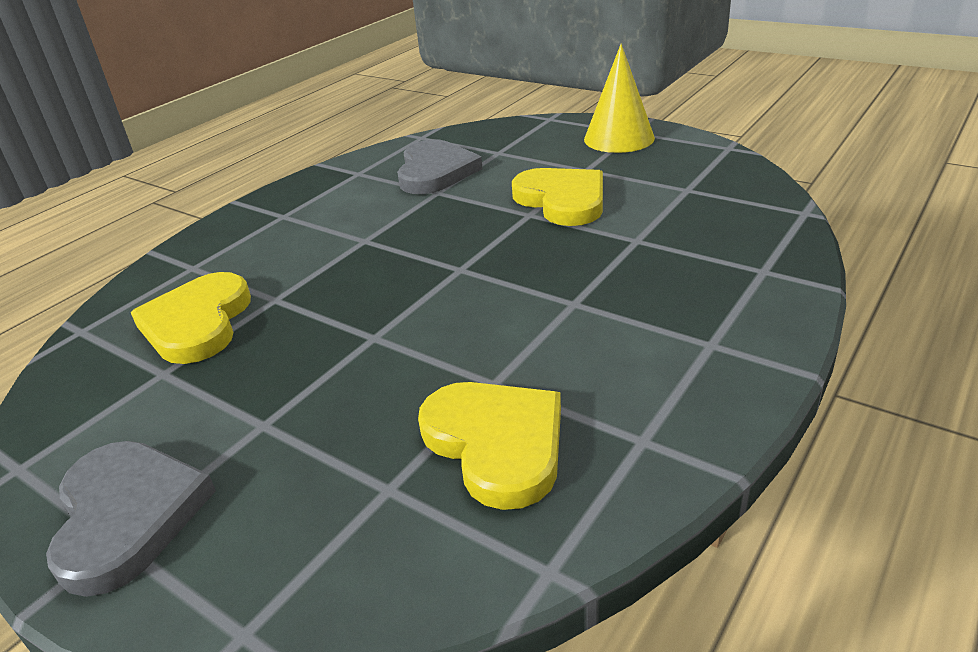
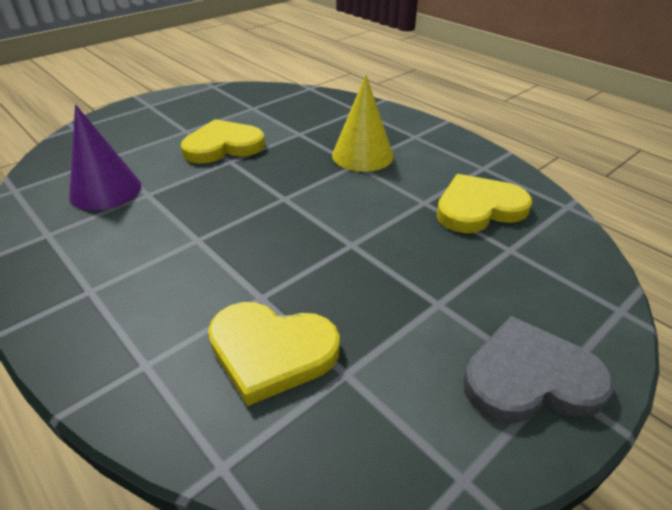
camera: 80 degrees left, 5 degrees up
(435, 172) = (105, 190): grey heart -> purple cone
(619, 138) = (152, 111): yellow cone -> yellow cone (362, 155)

